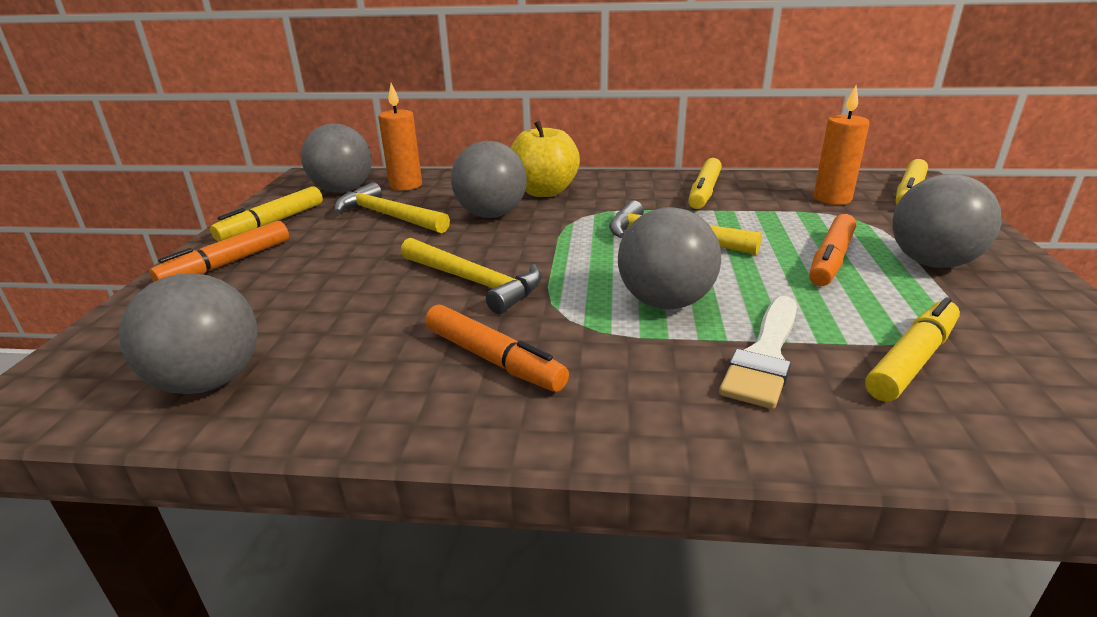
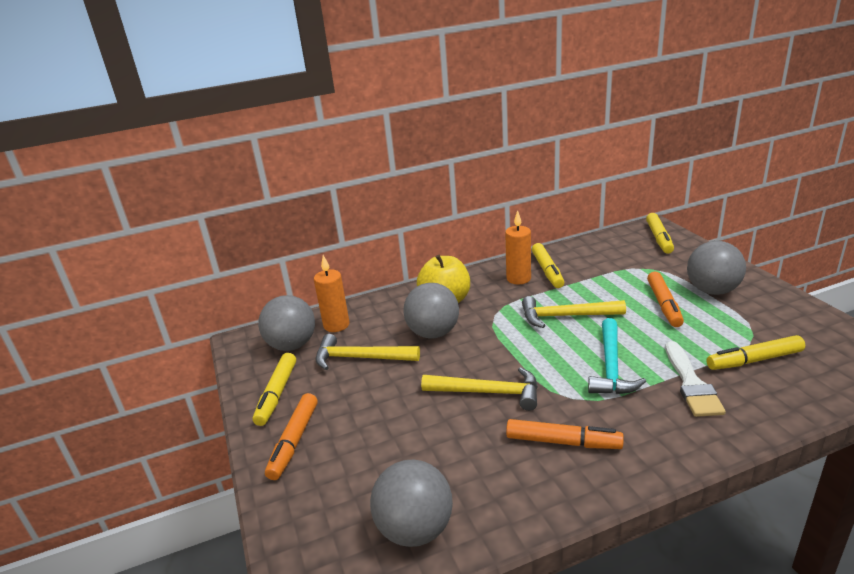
camera: 25 degrees left, 0 degrees up
(665, 302) = (611, 367): grey ball -> turquoise hammer
(832, 199) = (623, 255): orange candle -> orange candle (518, 278)
(912, 360) = (754, 360): yellow marker -> yellow marker turned 120 degrees counterclockwise

